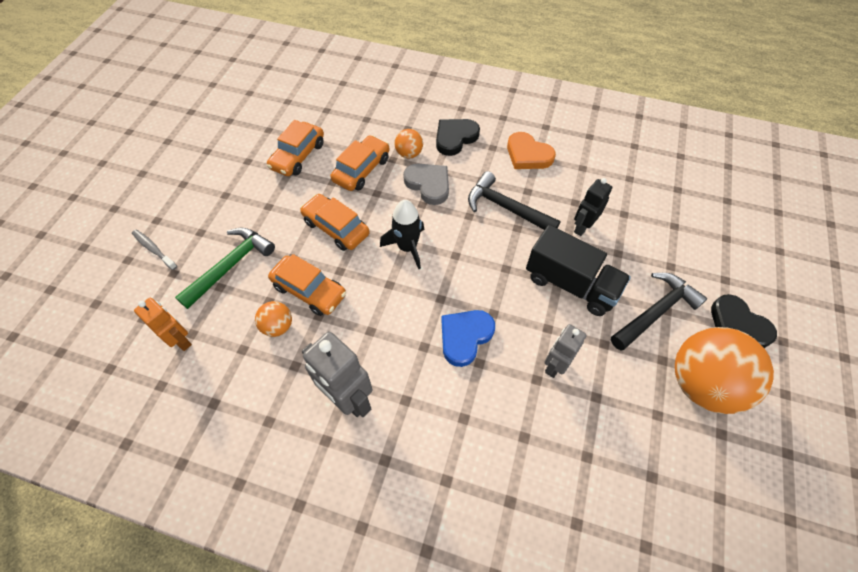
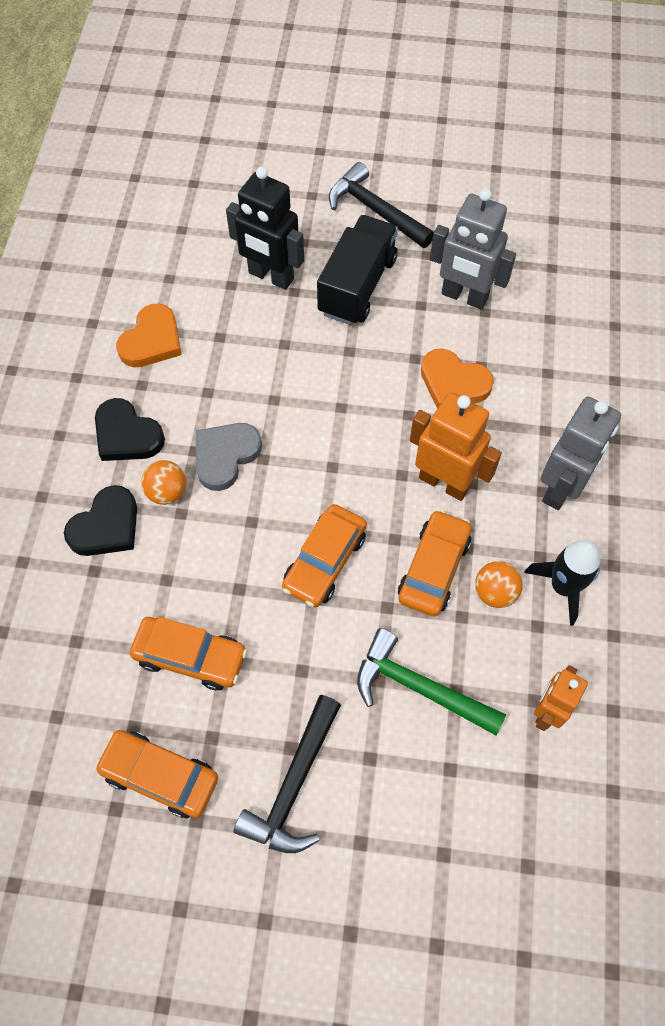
camera: 100 degrees left, 5 degrees up
(154, 249) = (416, 819): grey toothbrush -> none
(361, 169) = (208, 552): orange car -> orange car (160, 776)
(376, 311) = (444, 482): none -> orange robot
(407, 247) = (340, 464): black rocket -> black rocket (563, 586)
(465, 337) = (453, 383): blue heart -> orange heart
(506, 208) = (253, 358): black hammer -> black hammer (293, 785)
(555, 365) = (464, 297): grey robot -> grey robot, size x1.58
(582, 227) = (270, 276): black robot -> black robot, size x1.58
(701, 384) = (449, 178): orange ball -> none
(737, 326) = (376, 146): black heart -> black heart (106, 526)

